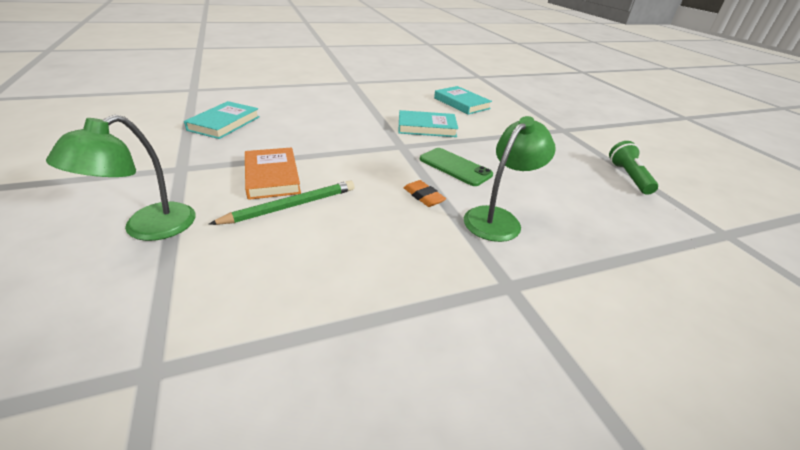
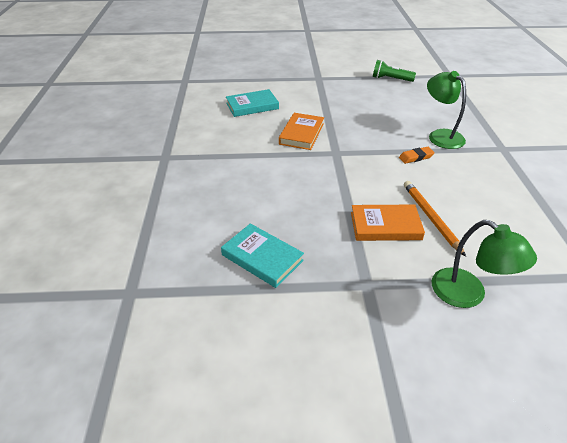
camera: 70 degrees left, 5 degrees up
(291, 206) = (430, 218): green pencil -> orange pencil
(426, 127) = (301, 134): turquoise book -> orange book
(455, 167) = (374, 136): green phone -> none

